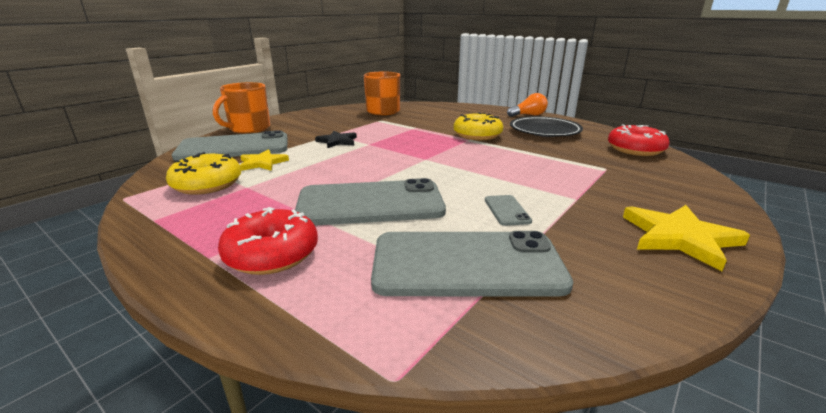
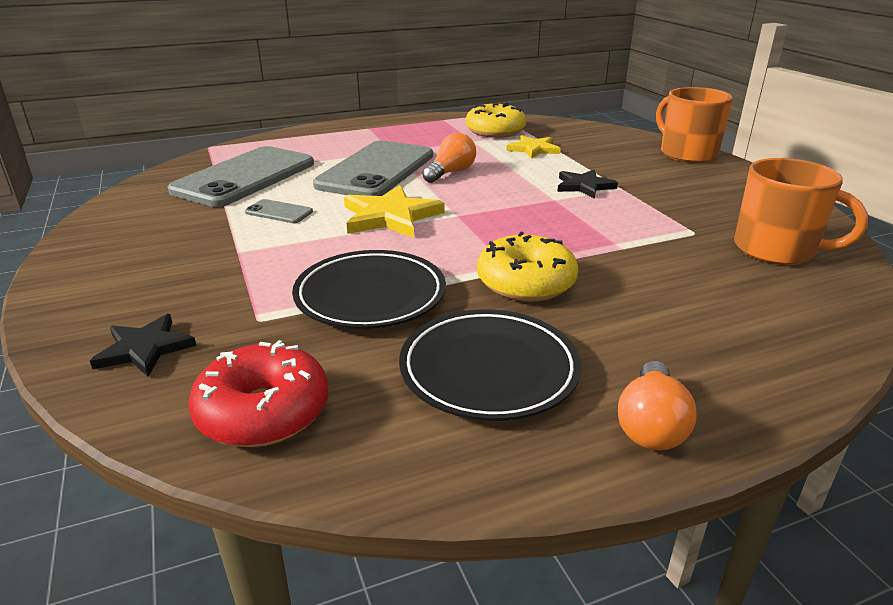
camera: 120 degrees right, 5 degrees up
(234, 147) = (601, 143): grey phone -> none
(272, 254) = (347, 139): red donut -> none
(347, 176) = (450, 173): none -> orange light bulb
(542, 155) = (370, 296): none -> black plate
(675, 181) = (144, 348): none -> black star
(679, 237) = (110, 260): yellow star -> yellow star (390, 216)

